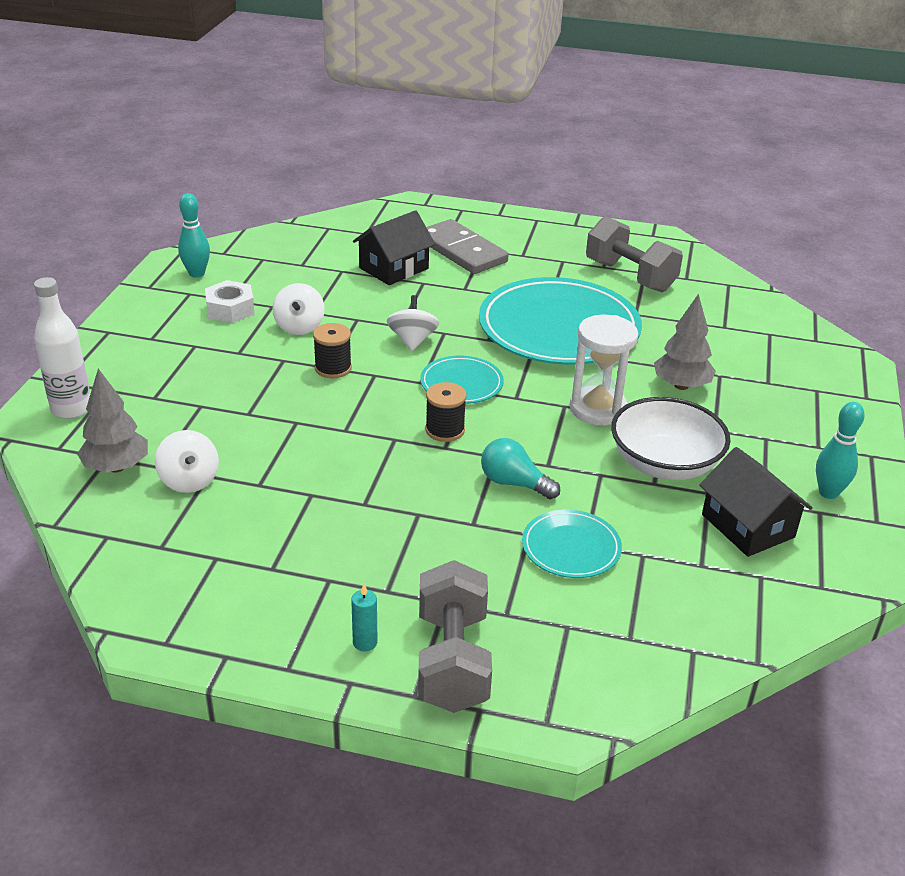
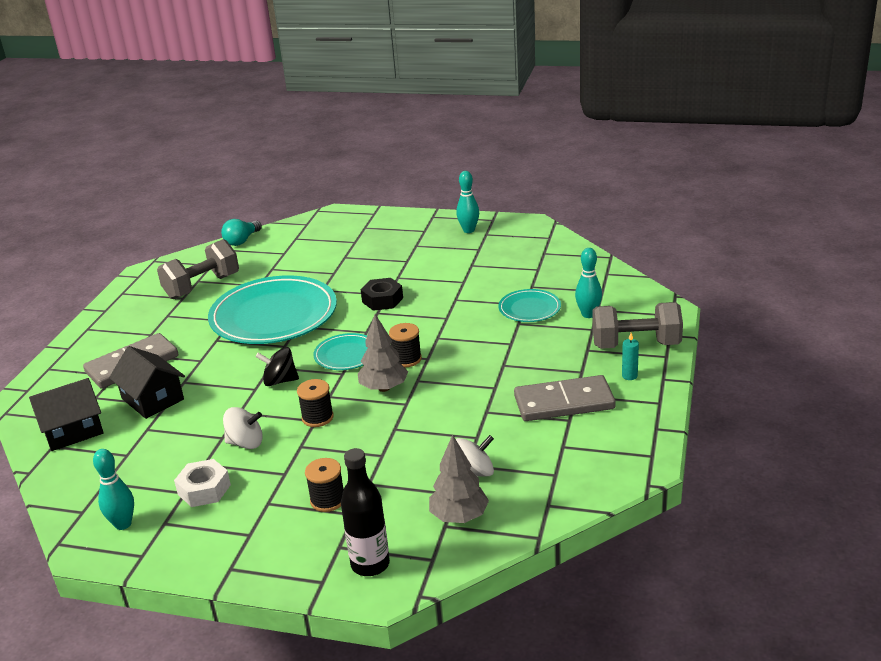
camera: 85 degrees left, 5 degrees down
(71, 409) = (370, 564): white bottle -> black bottle
(183, 380) = (328, 500): none -> black spool
(313, 566) = (564, 402): none -> grey domino
(412, 340) = (280, 381): white spinning top -> black spinning top
(514, 483) = (467, 329): turquoise light bulb -> turquoise light bulb (242, 241)
(551, 613) = (588, 314): none -> turquoise bowling pin
(597, 409) = (382, 300): white hourglass -> black nut
(664, 464) = (444, 278): white bowl -> none
(681, 385) = (356, 270): grey tree -> grey tree (384, 388)
(747, 526) = (501, 254): black house -> black house (73, 431)

